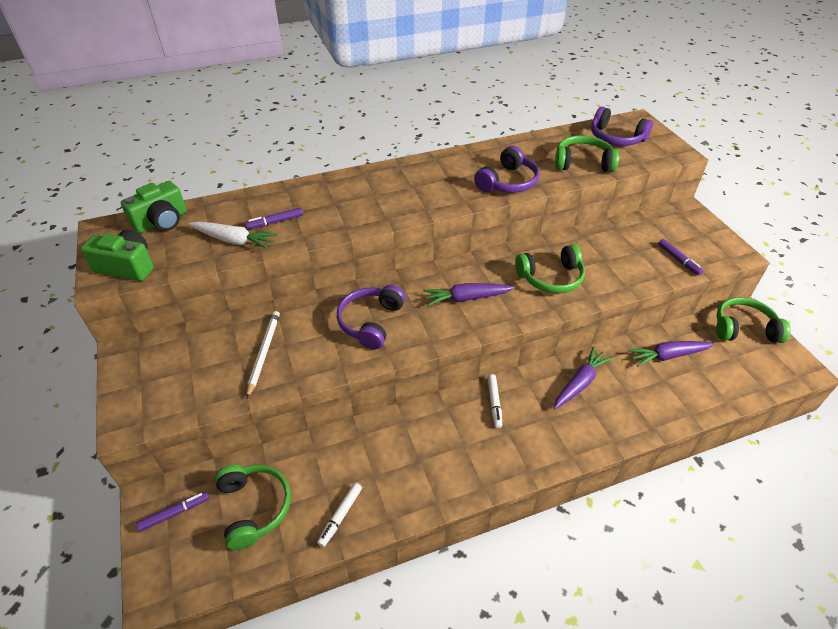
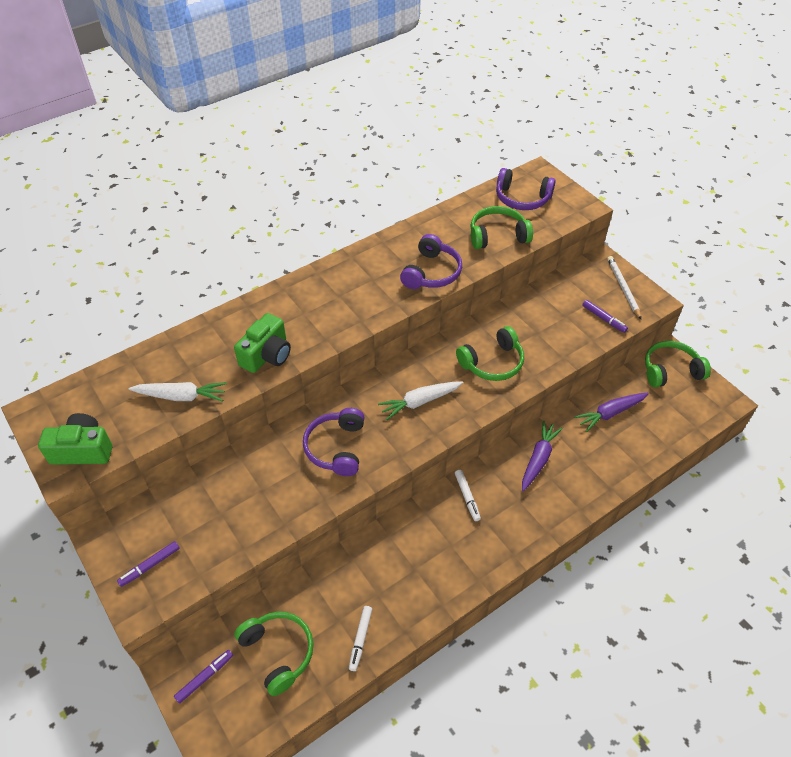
camera: 15 degrees left, 5 degrees up
(162, 221) = (94, 389): green camera -> green camera (267, 355)
(263, 353) = (243, 504): white pencil -> white pencil (623, 288)
(275, 222) = (215, 366): purple marker -> purple marker (150, 566)
(466, 298) = (420, 402): purple carrot -> white carrot

